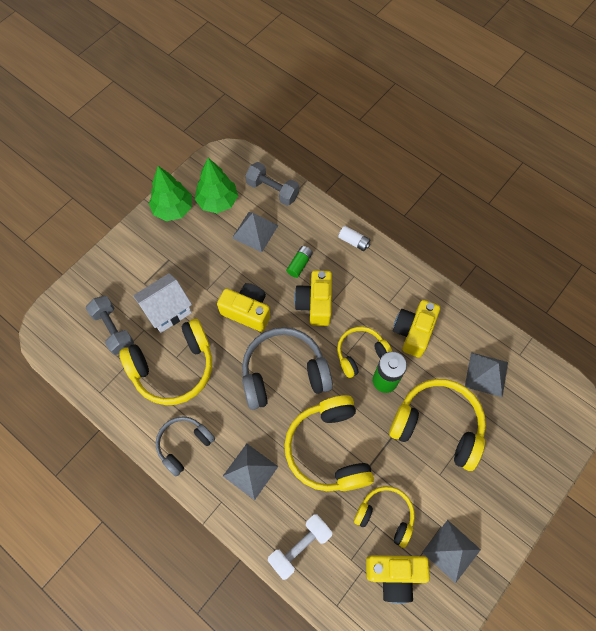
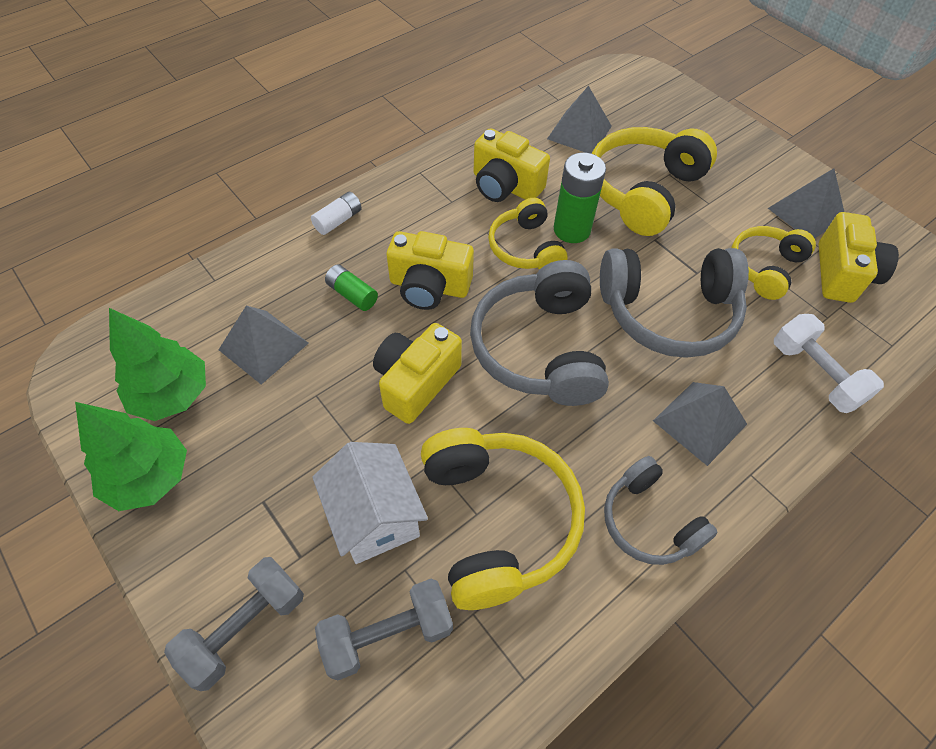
camera: 80 degrees left, 10 degrees down
(272, 190) = (192, 307): grey dumbbell -> grey dumbbell (244, 627)
(328, 449) = (668, 313): yellow headphones -> grey headphones

